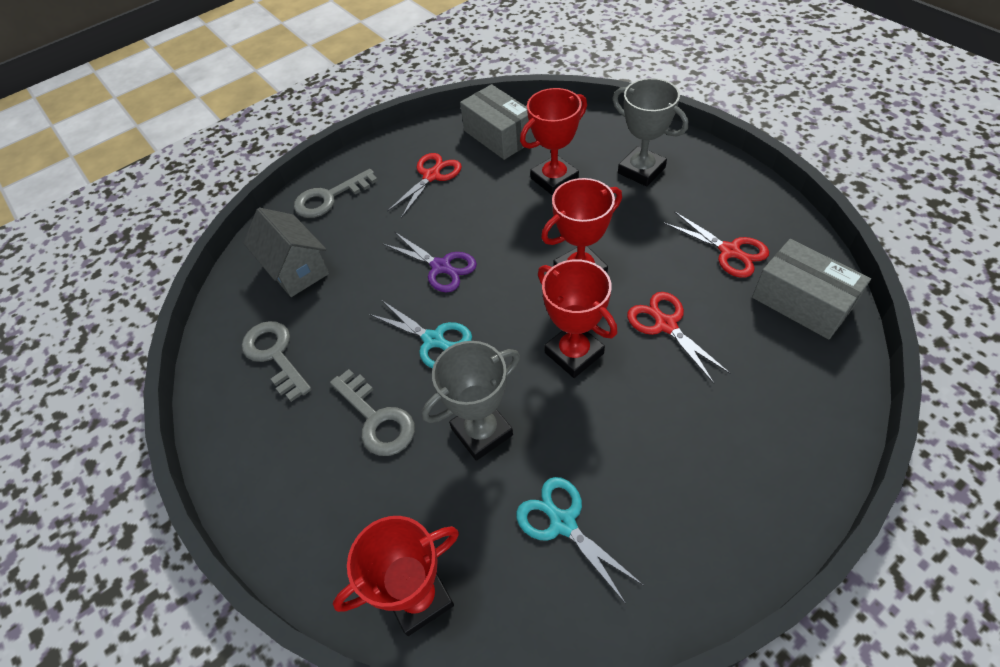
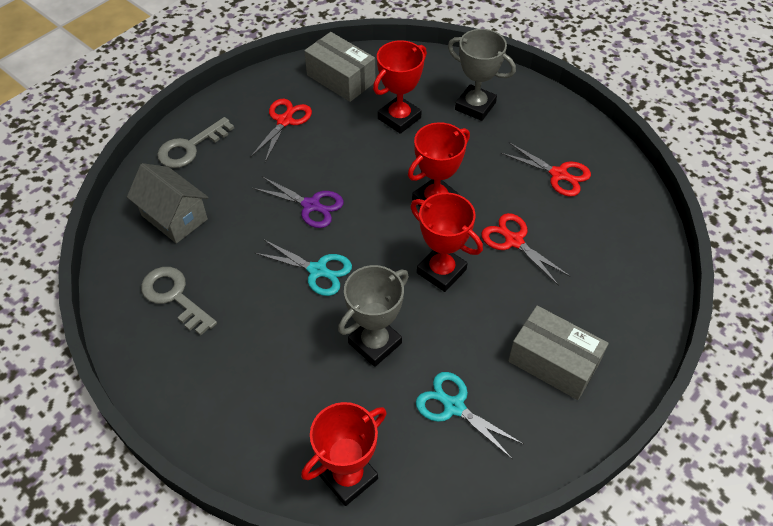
camera: 15 degrees left, 0 degrees up
(376, 419) = (281, 342): grey key -> none
(802, 302) = (620, 213): grey box -> grey box (553, 362)

